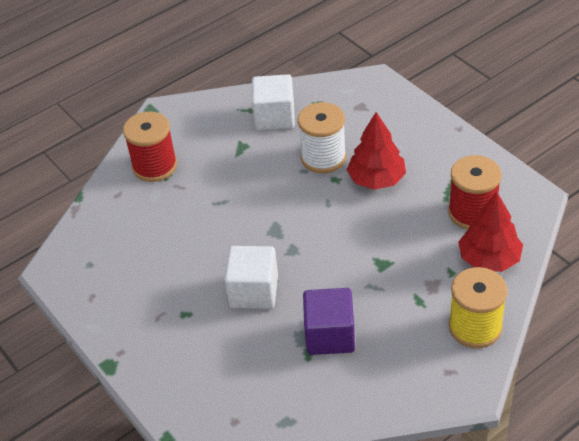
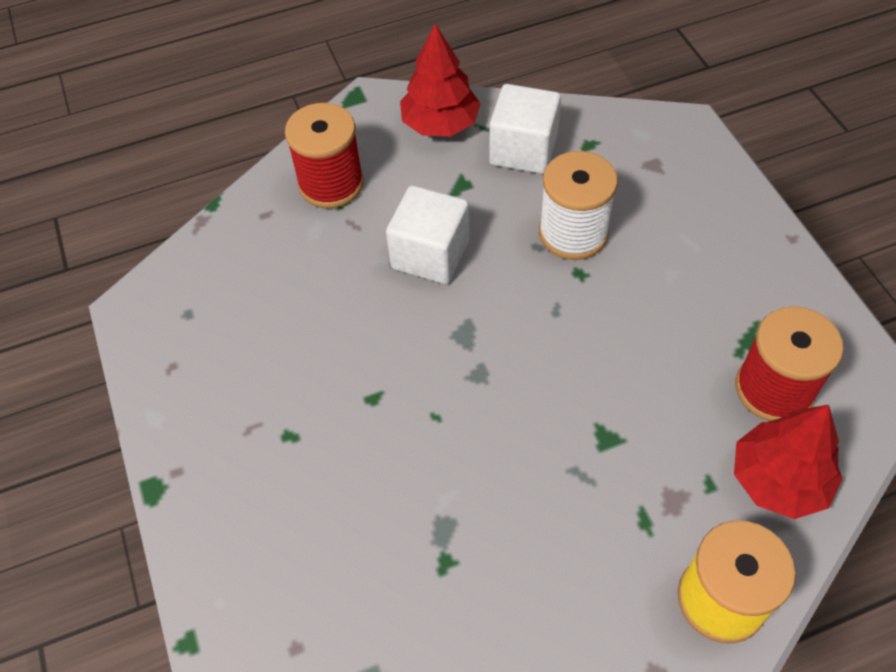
camera: 15 degrees right, 10 degrees up
(254, 291) = (399, 428): white cube -> white cube (430, 254)
(330, 335) = (487, 541): purple cube -> none
(376, 179) = (641, 290): red tree -> red tree (440, 124)

